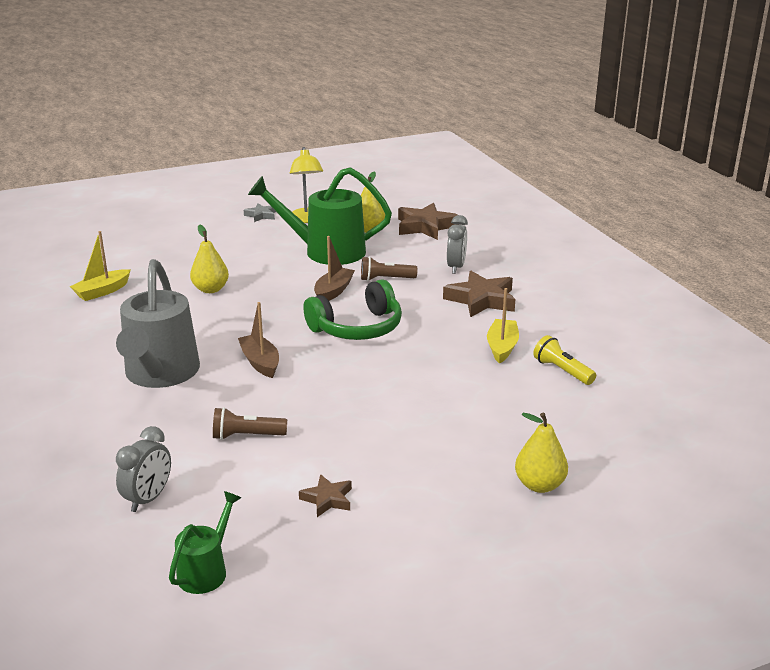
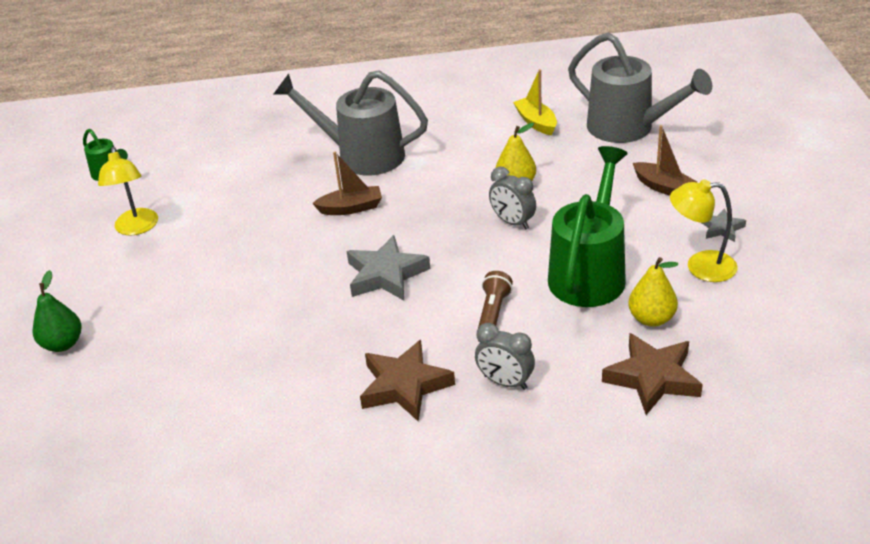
camera: 110 degrees right, 10 degrees up
(118, 252) = (629, 128): none -> grey watering can
(148, 499) = (199, 152): grey clock -> grey clock (512, 222)
(247, 436) = (242, 195): brown flashlight -> none
(327, 499) = (137, 228): brown star -> yellow lamp
(333, 291) = (477, 267): brown boat -> brown boat (663, 187)
(357, 327) = (386, 274): green headphones -> grey star
(502, 347) = (288, 376): yellow boat -> none
(539, 485) = (63, 344): yellow pear -> green pear
(562, 371) = (214, 413): yellow flashlight -> none

